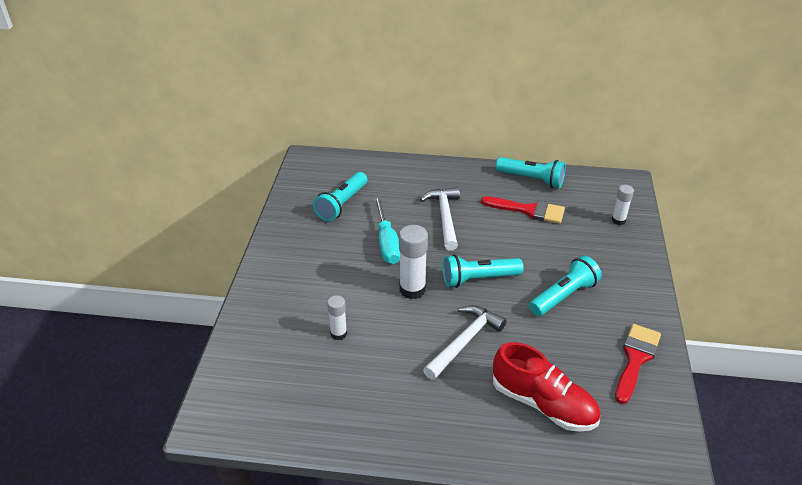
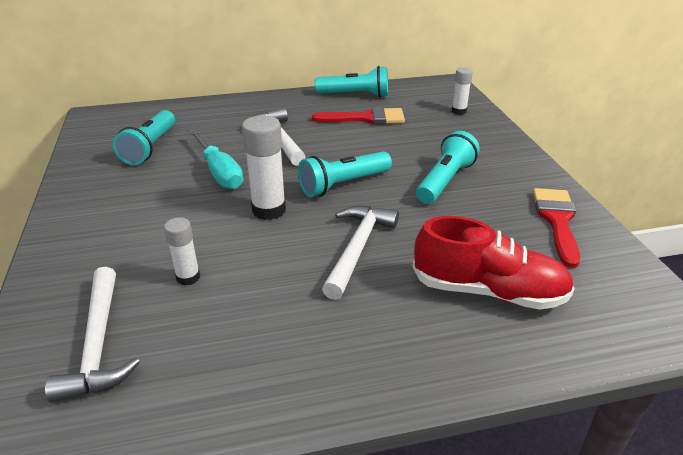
camera: 20 degrees left, 5 degrees down
(272, 368) = (98, 344): none -> white hammer

